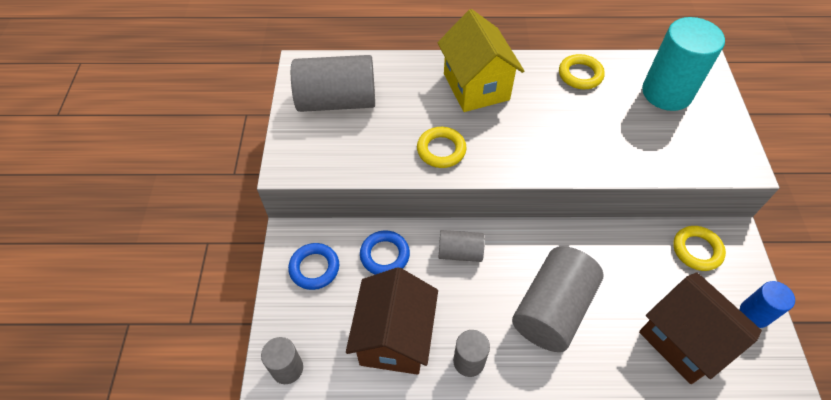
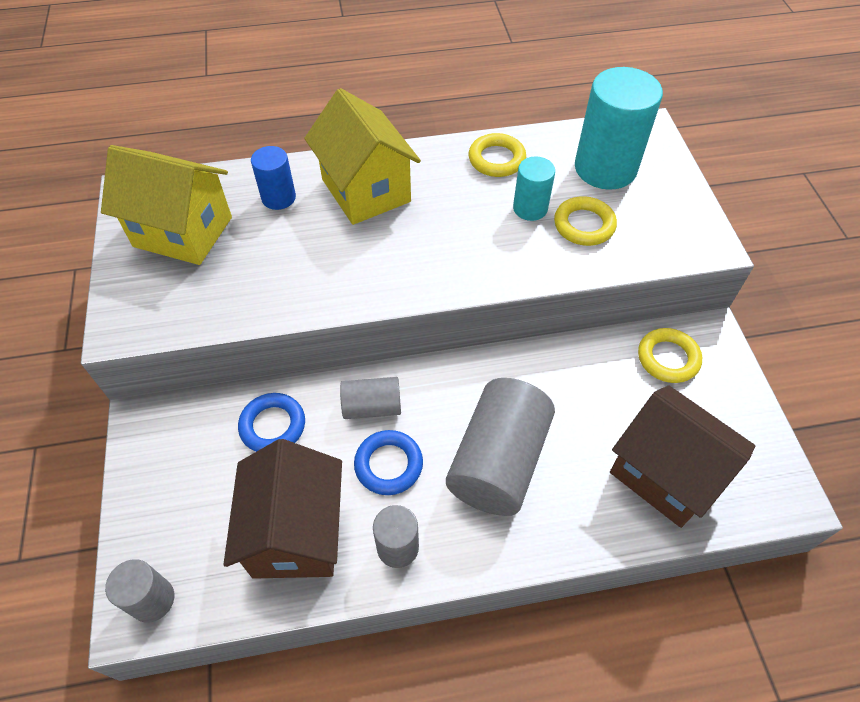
camera: 10 degrees left, 0 degrees up
(314, 268) = (179, 458): blue ring -> blue ring (388, 465)
(337, 101) = (183, 232): grey cylinder -> yellow house
(441, 150) = (328, 277): yellow ring -> yellow ring (584, 225)
(602, 117) = (530, 208): none -> turquoise cylinder
(754, 313) = (746, 426): blue cylinder -> blue cylinder (278, 197)

